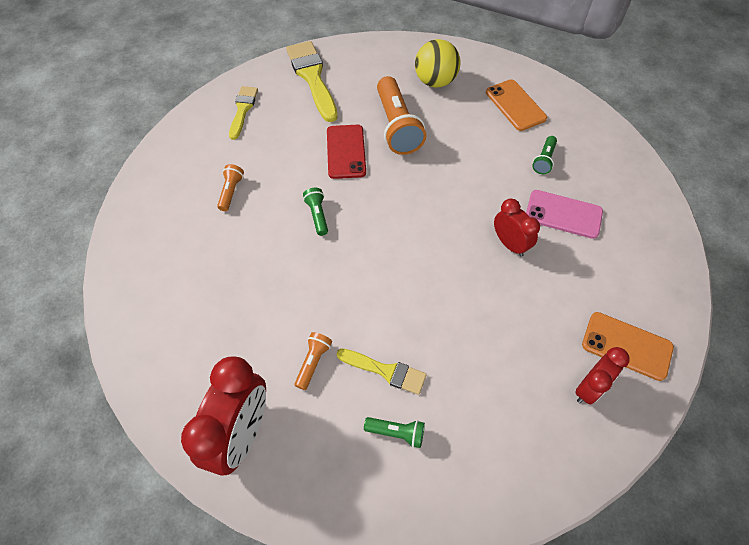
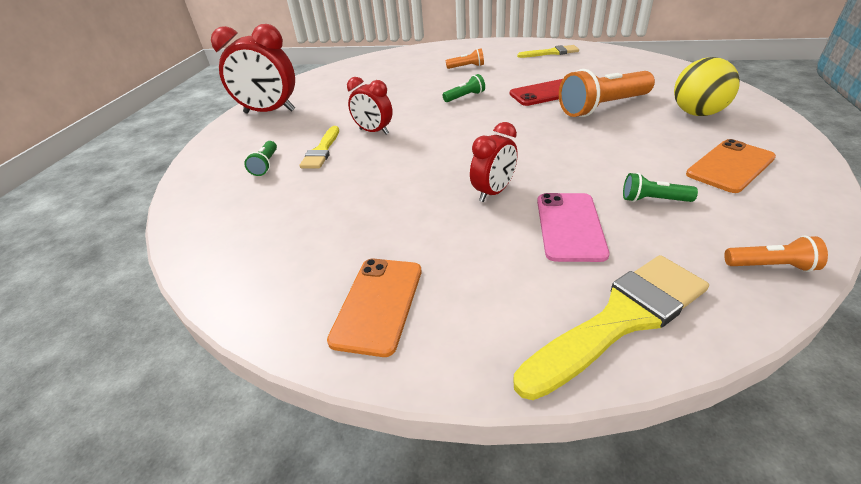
camera: 80 degrees right, 20 degrees down
(312, 77) = (619, 65): yellow brush -> yellow brush (619, 320)
(313, 362) = (326, 122): orange flashlight -> orange flashlight (770, 266)
(589, 388) = (312, 274): red clock -> red clock (374, 131)

